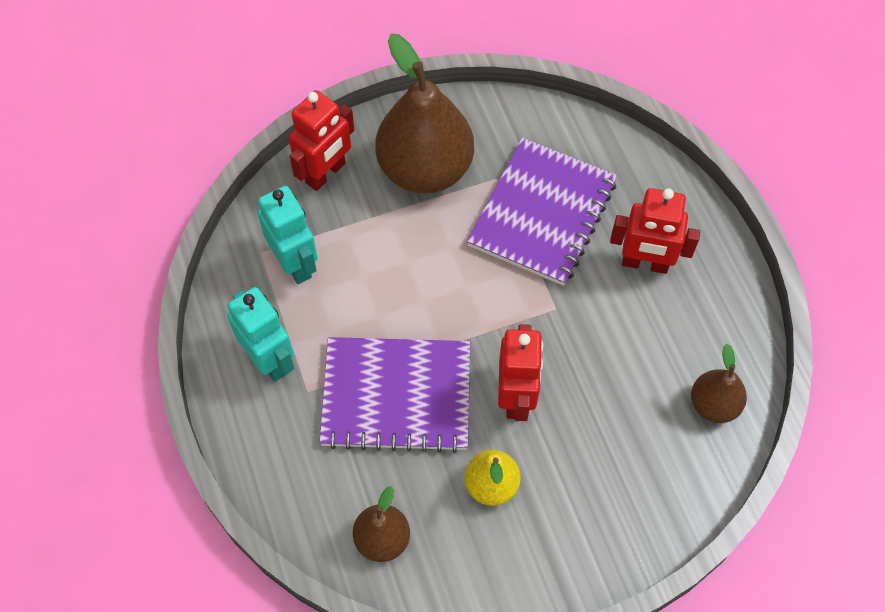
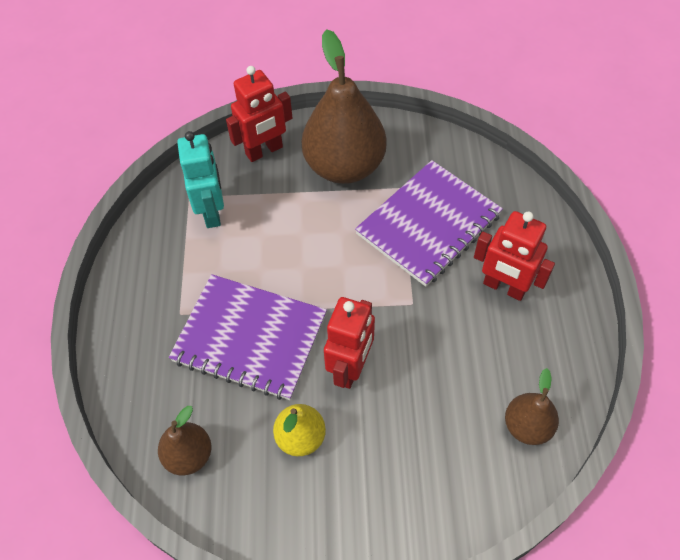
camera: 20 degrees right, 5 degrees down
(269, 360) = (160, 280): turquoise robot -> none

